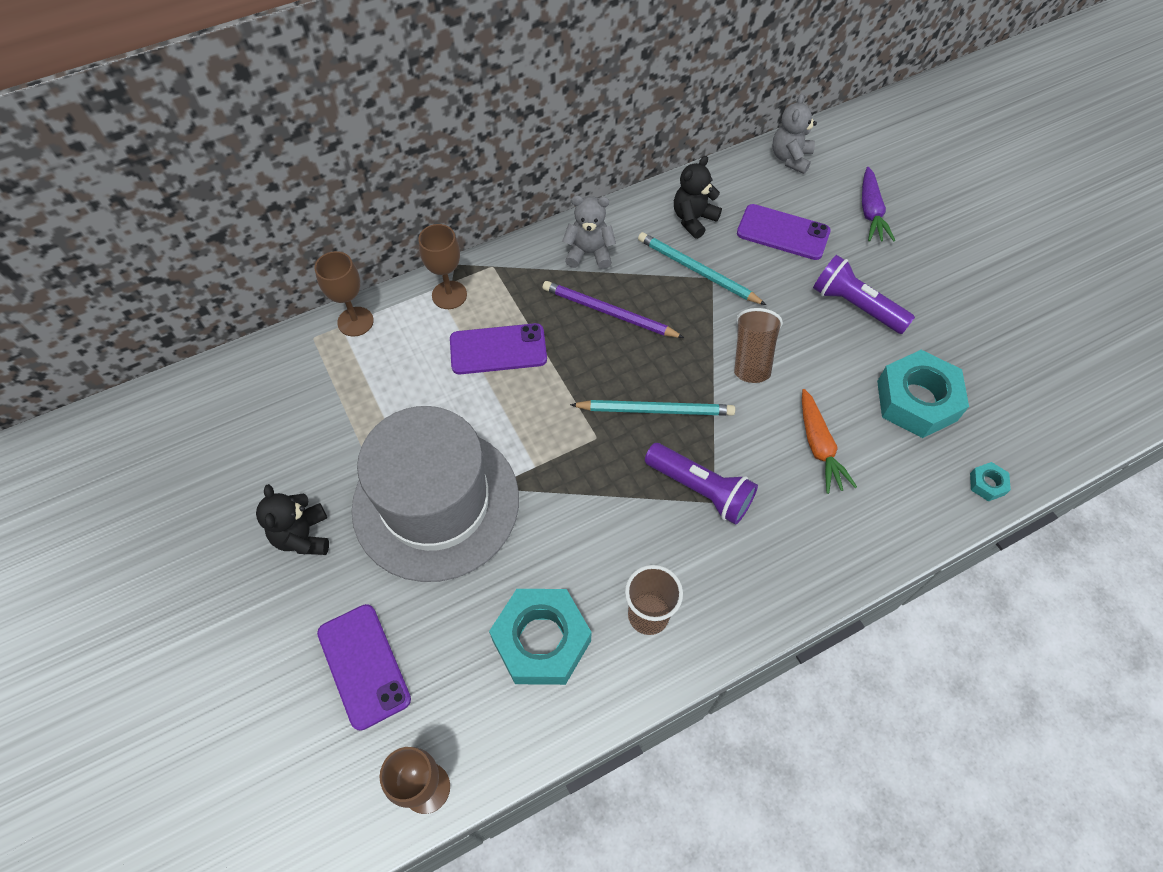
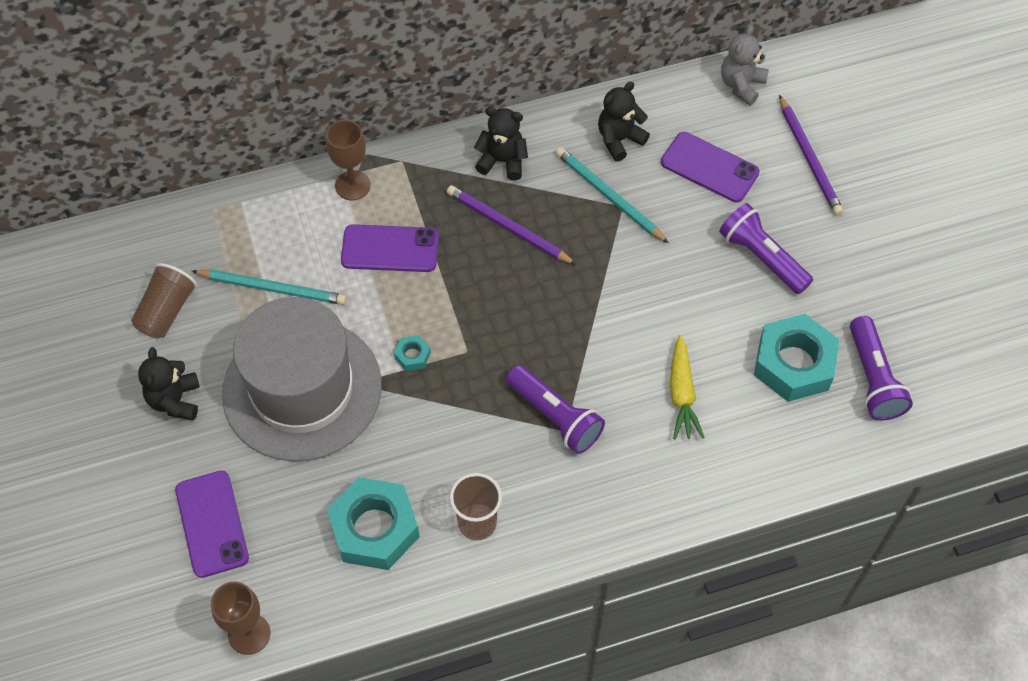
camera: 10 degrees right, 0 degrees up
(355, 321) = (255, 199): brown goblet -> none
(589, 253) = (502, 161): grey teddy bear -> black teddy bear
(656, 410) = (531, 333): turquoise pencil -> turquoise pencil (273, 288)
(752, 357) = (640, 295): brown cup -> brown cup (166, 311)
(819, 447) = (682, 394): orange carrot -> yellow carrot
(870, 212) = (809, 158): purple carrot -> purple pencil
(987, 484) = (837, 456): turquoise nut -> turquoise nut (412, 355)
(995, 403) = (873, 379): none -> purple flashlight

